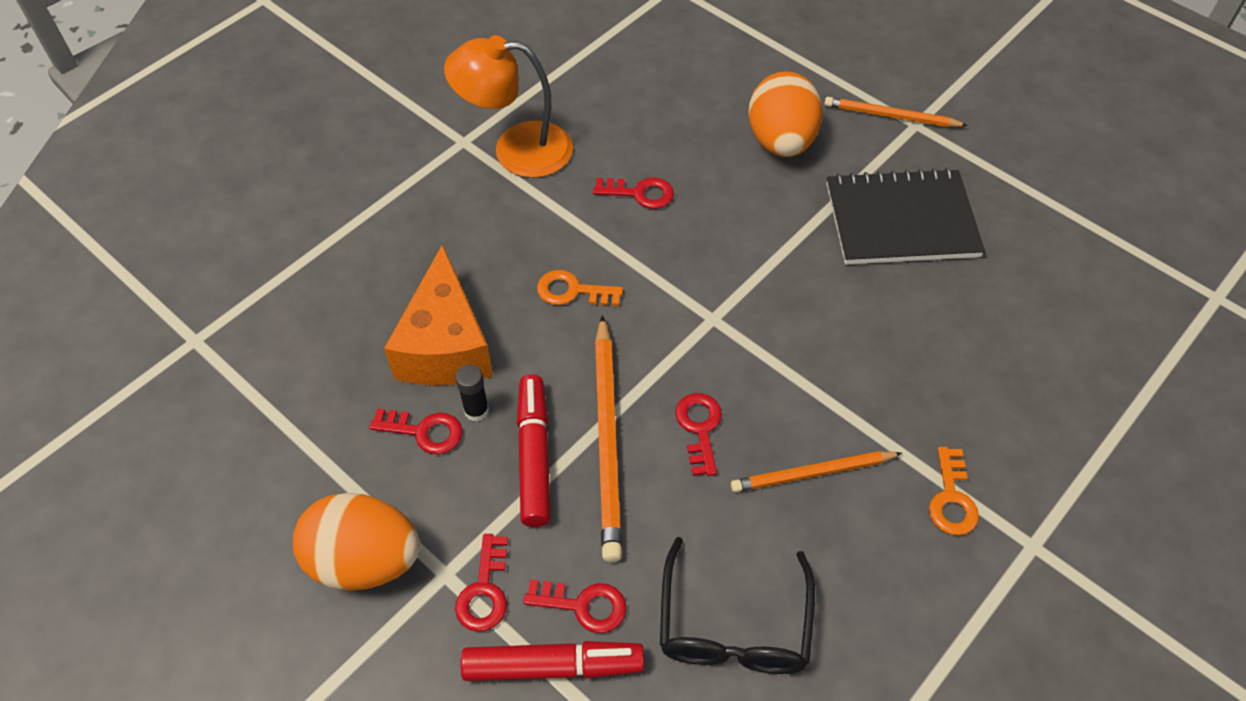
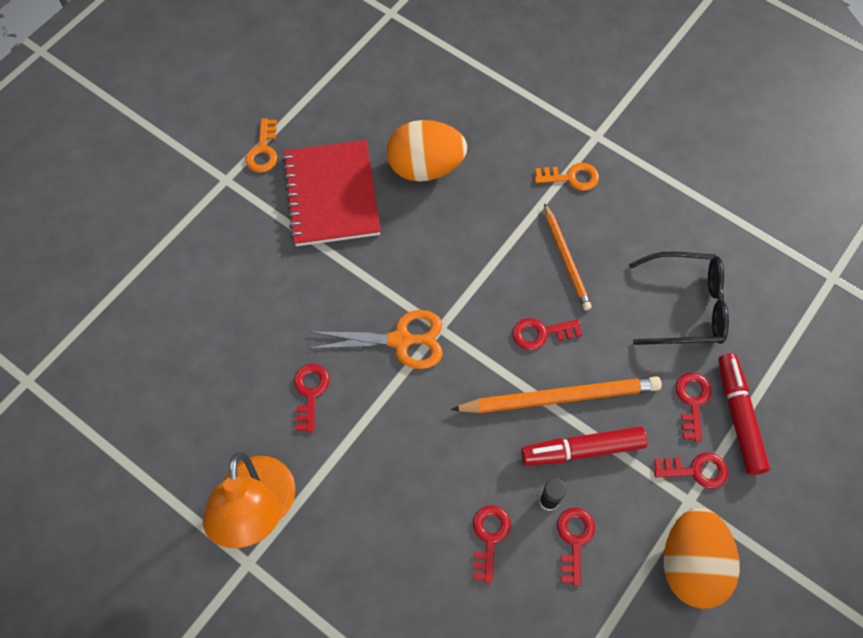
camera: 95 degrees left, 10 degrees up
(445, 345) = (489, 537): orange cheese -> red key
(573, 291) = (422, 438): orange key -> orange key (263, 150)
(698, 278) = (401, 340): none -> orange scissors
(781, 141) = (246, 281): orange egg -> orange egg (426, 167)
(890, 116) = (216, 197): orange pencil -> none
(901, 220) = (331, 195): black notebook -> red notebook

